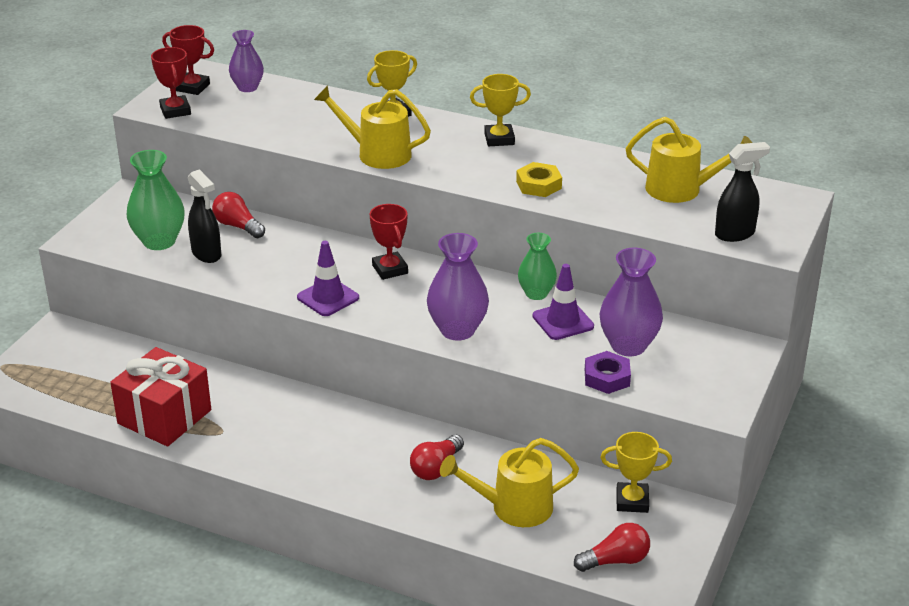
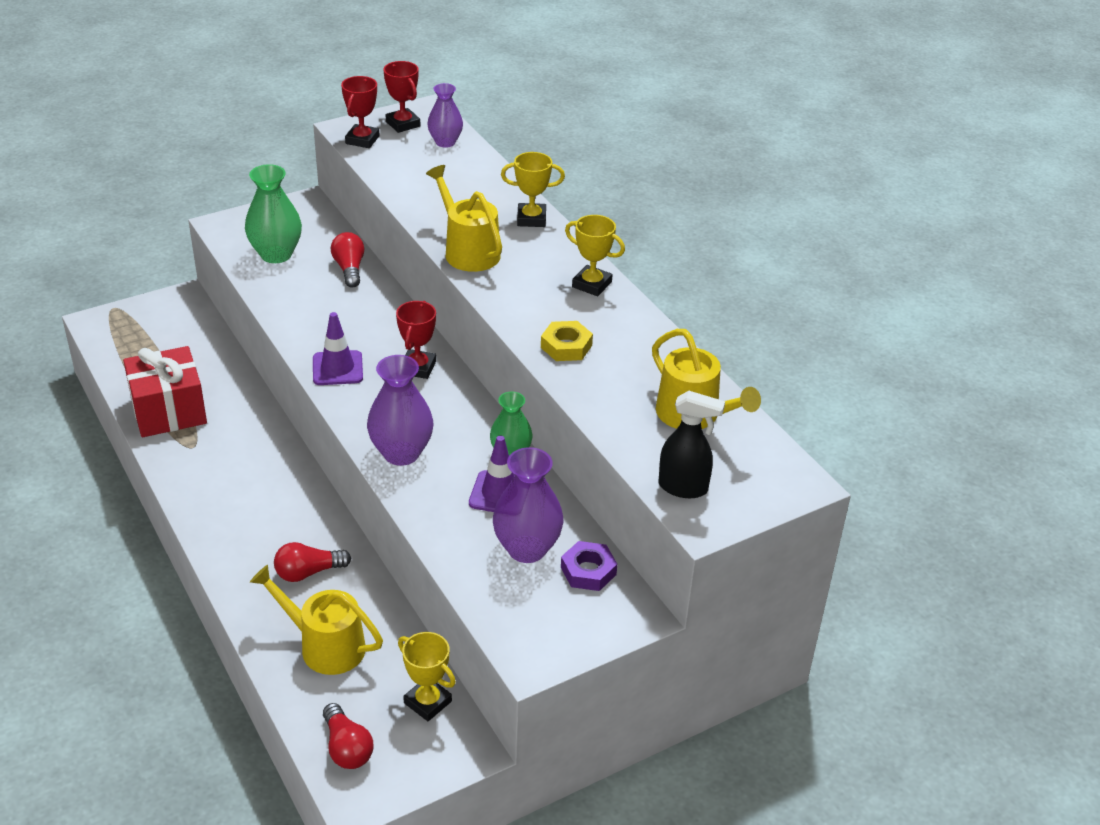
camera: 35 degrees right, 5 degrees up
(206, 254) = (296, 283): black spray bottle -> none
(607, 377) = (468, 569): purple nut -> purple nut (588, 571)
(615, 560) = (347, 748): red light bulb -> red light bulb turned 45 degrees clockwise

